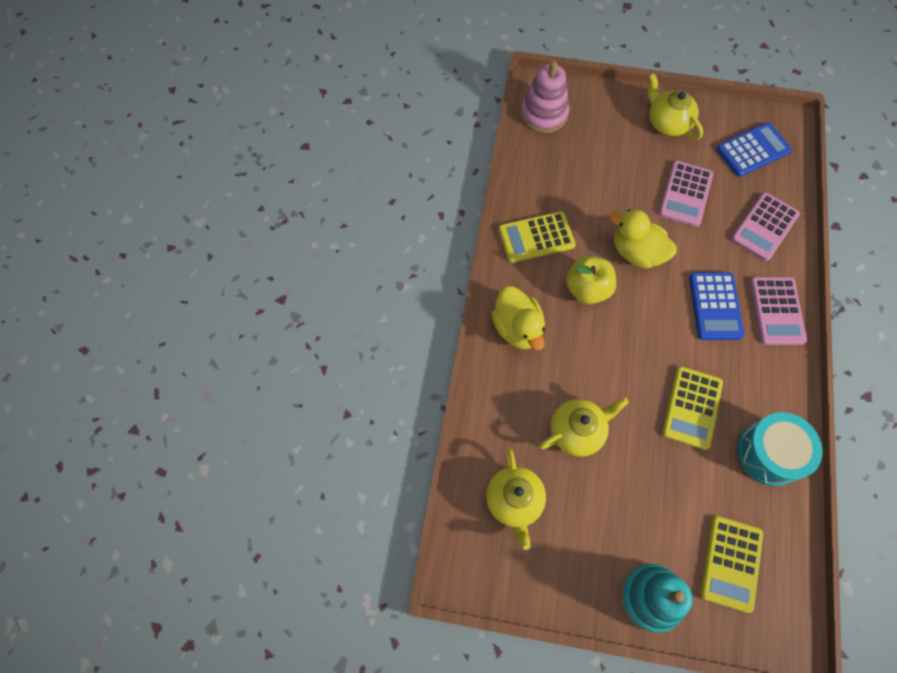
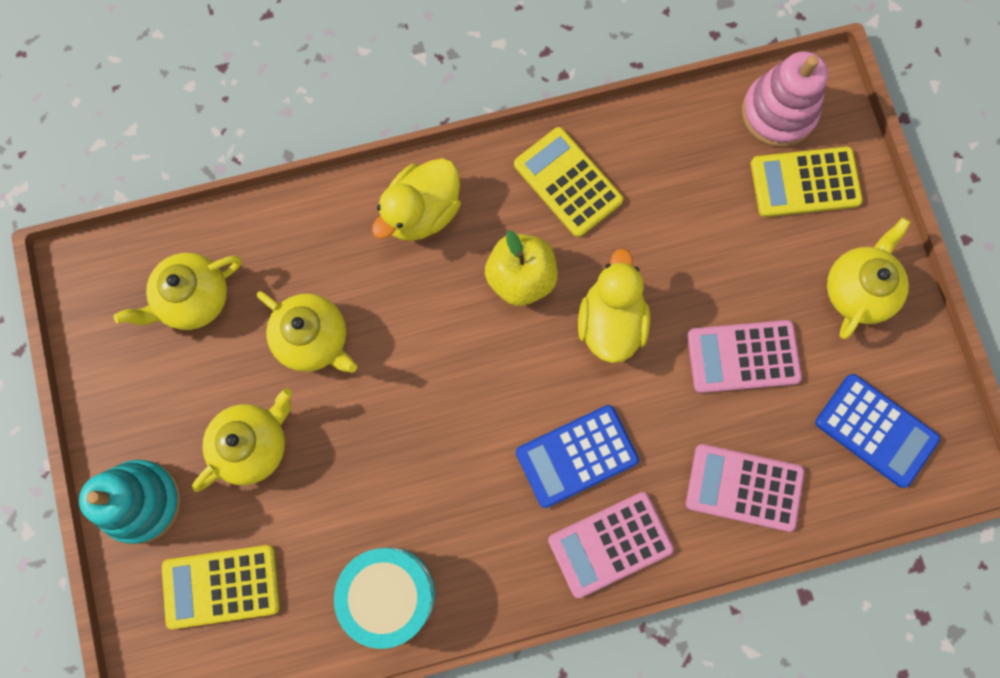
camera: 65 degrees right, 10 degrees up
(637, 501) = (253, 444): none -> yellow teapot
(692, 408) = (409, 472): yellow calculator -> yellow calculator (805, 182)

